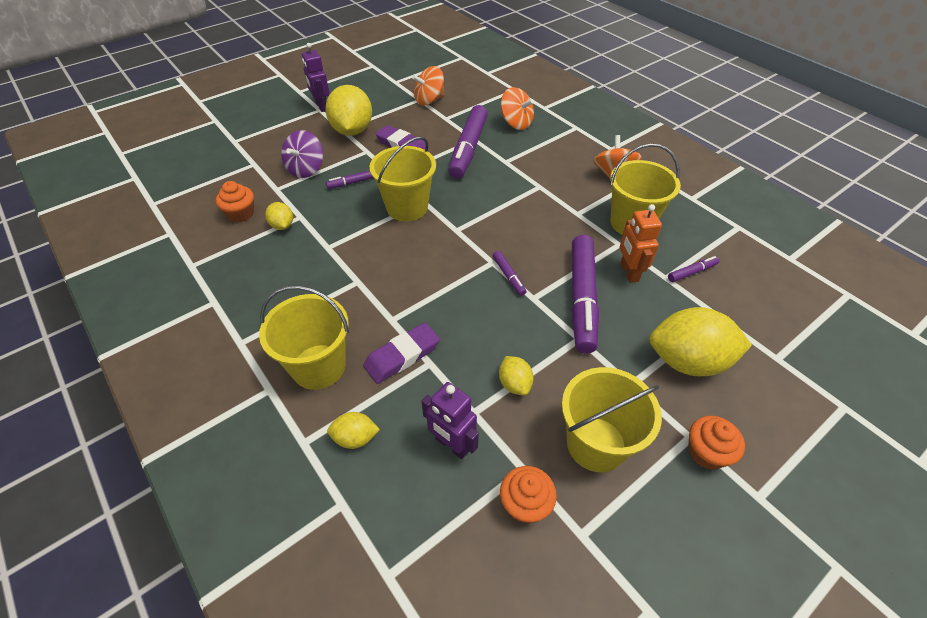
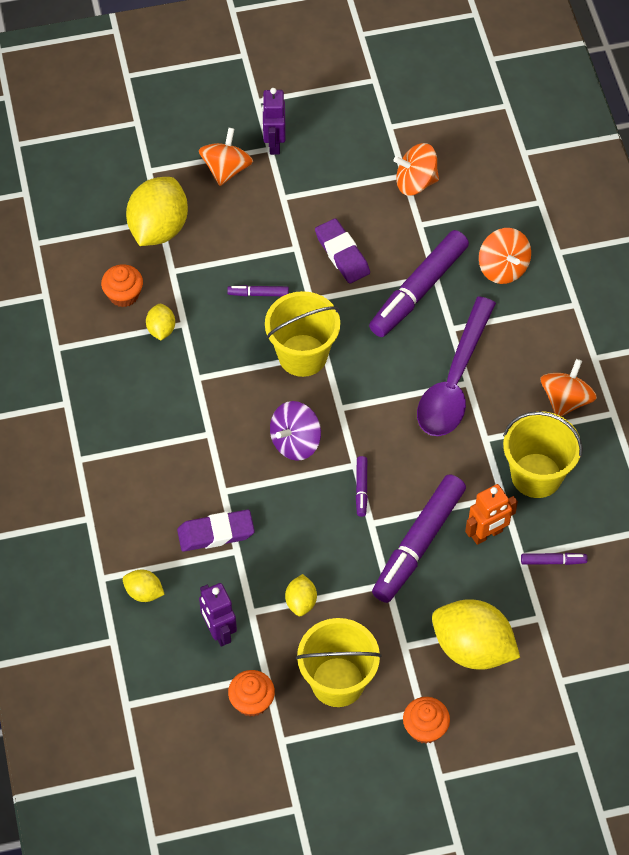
camera: 25 degrees right, 10 degrees up
(293, 126) = (226, 169): none -> orange spinning top
(306, 169) = (215, 252): purple spinning top -> purple spinning top (295, 442)
(318, 366) = (138, 513): yellow bucket -> none
(352, 131) = (294, 204): yellow lemon -> yellow lemon (158, 228)
(529, 188) = (454, 381): none -> purple spoon
(629, 272) = (487, 534): orange robot -> orange robot turned 135 degrees counterclockwise

